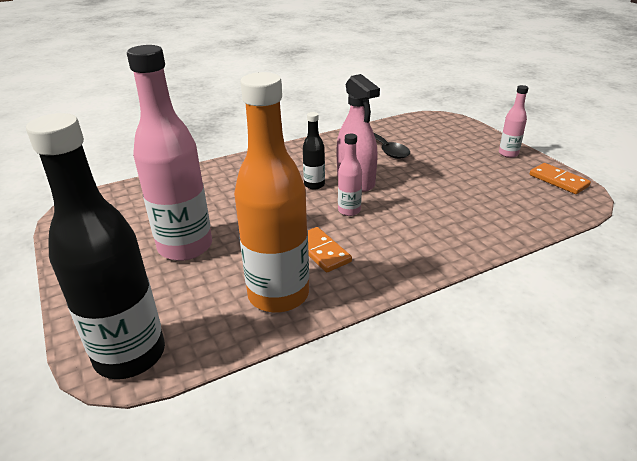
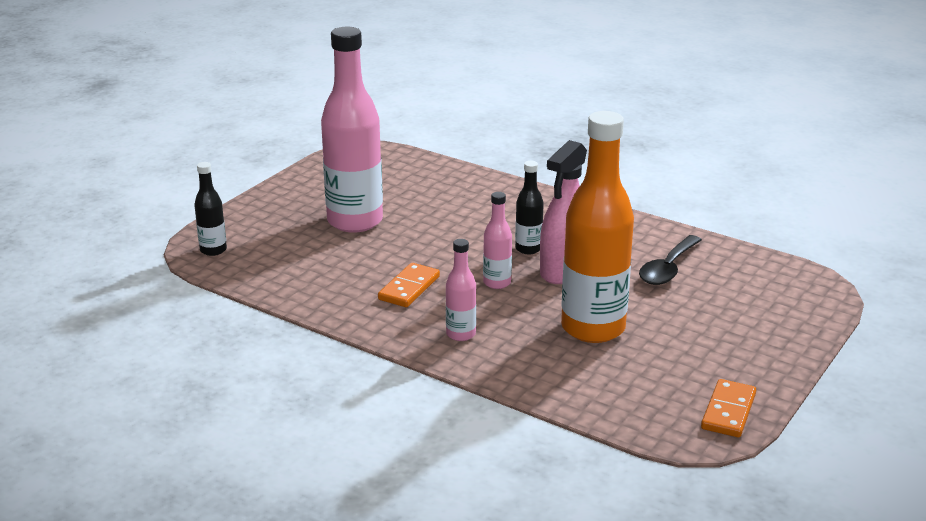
camera: 60 degrees right, 5 degrees down
(130, 355) = (213, 250): black bottle -> black bottle, size x0.46
(278, 295) = (328, 286): orange bottle -> orange bottle (593, 328)
(508, 154) = (767, 361): pink bottle -> pink bottle (460, 334)

